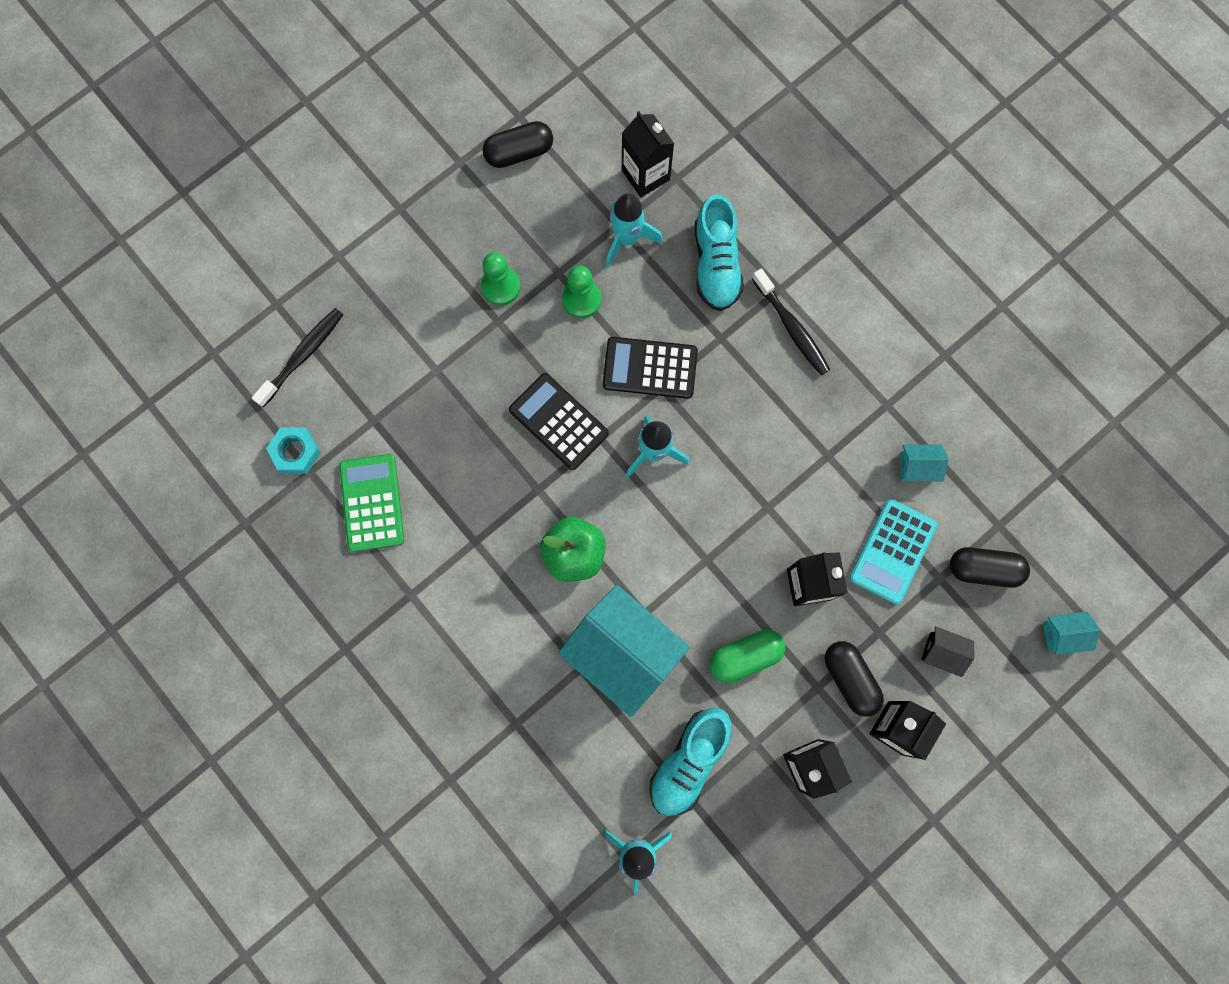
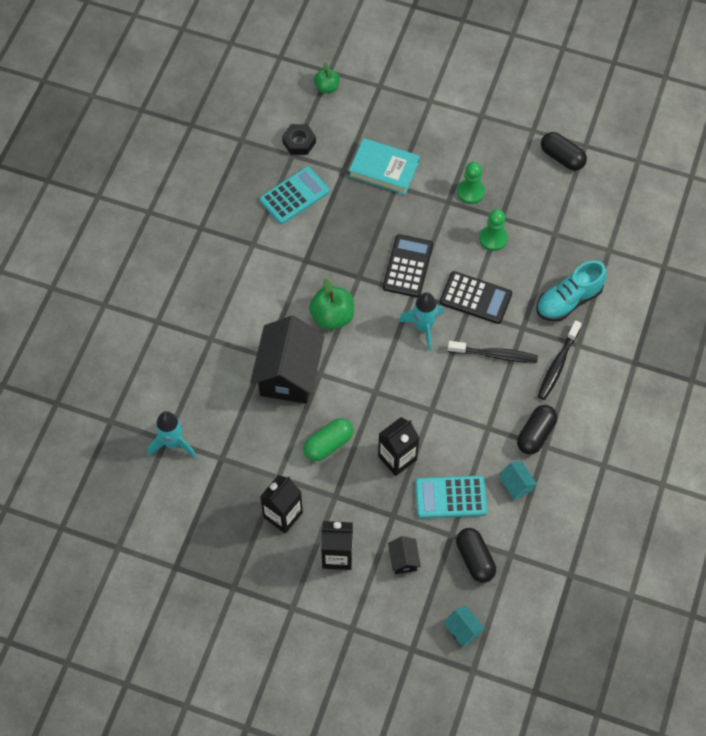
camera: 60 degrees right, 15 degrees down
(235, 370) = (327, 87): none -> green apple
(296, 452) = (299, 142): turquoise nut -> black nut
(303, 355) = (358, 115): black toothbrush -> black toothbrush (495, 355)
(372, 503) = (294, 196): green calculator -> turquoise calculator
(403, 370) = (384, 169): none -> turquoise book
(623, 652) = (289, 374): turquoise house -> black house
(627, 239) = (549, 243): turquoise rocket -> none
(645, 175) = (598, 232): black carton -> none
(650, 368) = (475, 298): black calculator -> black calculator turned 135 degrees clockwise
(689, 761) = (244, 445): turquoise shoe -> none
(745, 657) = (328, 444): green capsule -> green capsule turned 75 degrees counterclockwise
(850, 678) = (352, 512): black capsule -> black capsule (535, 434)

